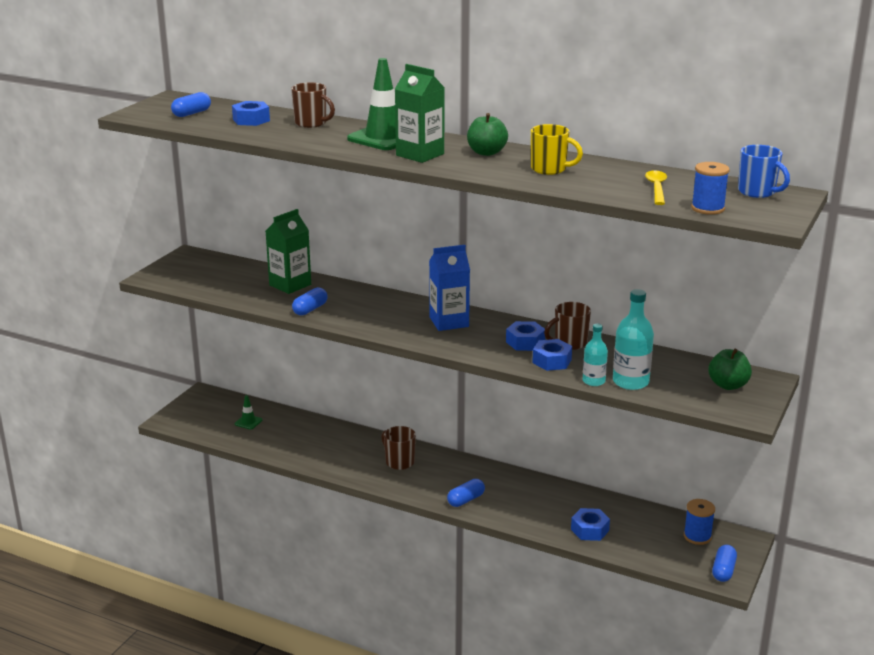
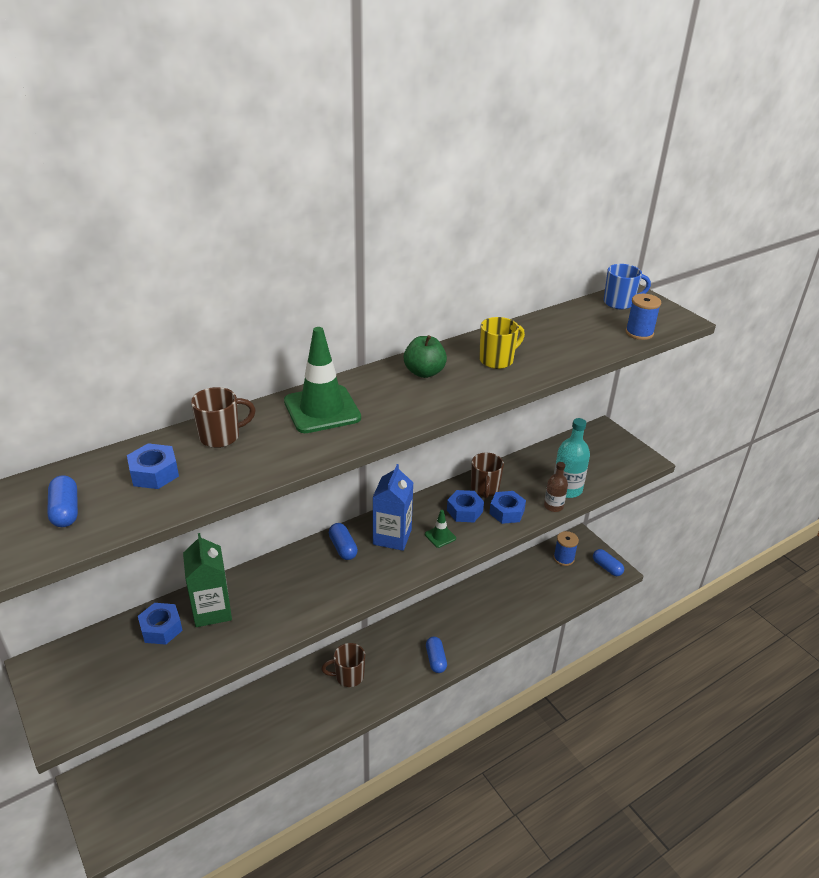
camera: 60 degrees left, 10 degrees up
(248, 422) = (181, 764): green traffic cone -> green traffic cone (440, 536)
(310, 309) = (282, 618): blue capsule -> blue capsule (343, 548)
(420, 154) = (393, 407): green carton -> none
(589, 530) = (522, 608): blue nut -> blue nut (161, 628)
(593, 381) = (553, 506): turquoise bottle -> brown bottle
(656, 188) = (581, 334): yellow spoon -> none
(728, 385) = (600, 449): green apple -> none

